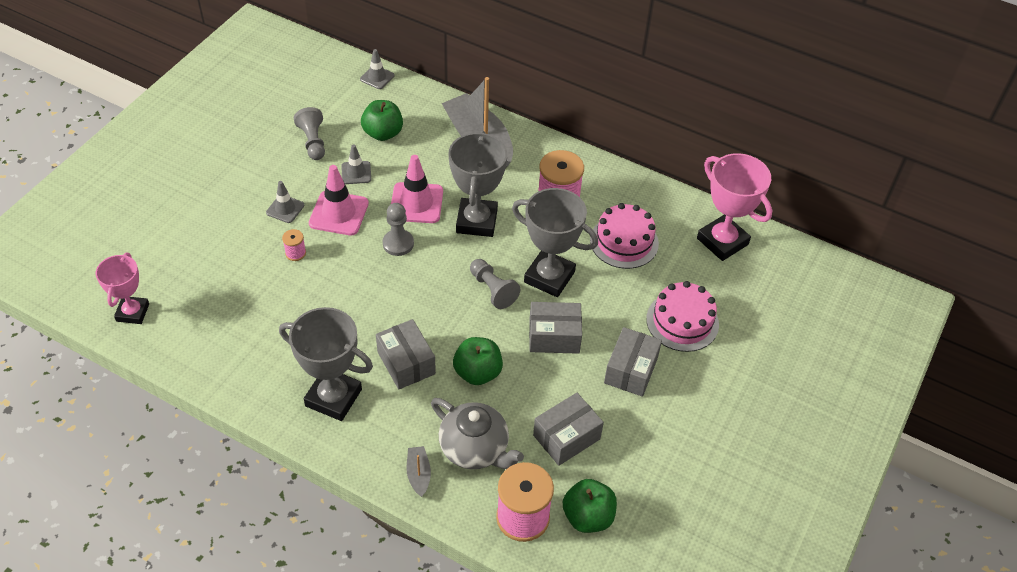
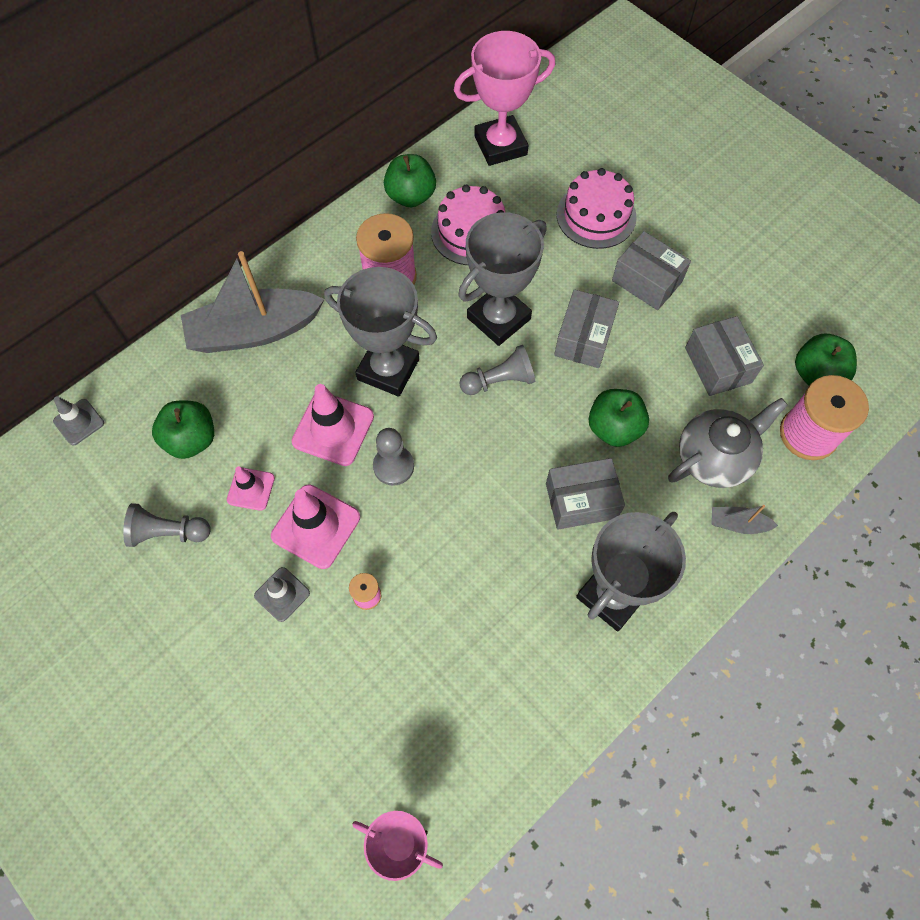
camera: 70 degrees left, 15 degrees up
(356, 173) = (251, 489): grey traffic cone -> pink traffic cone
(640, 197) = (411, 196): none -> green apple

